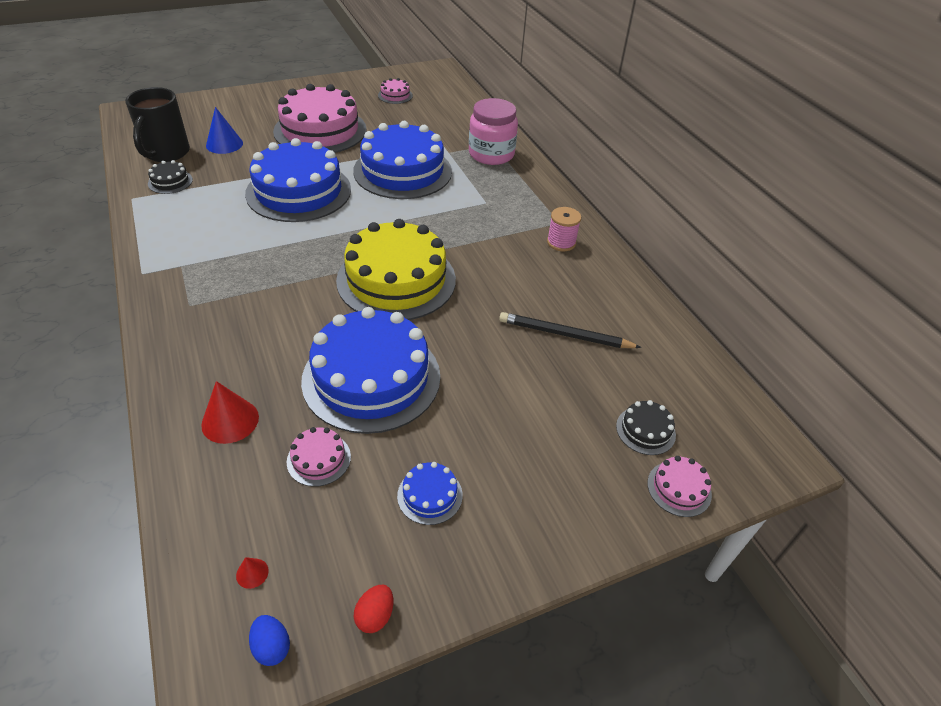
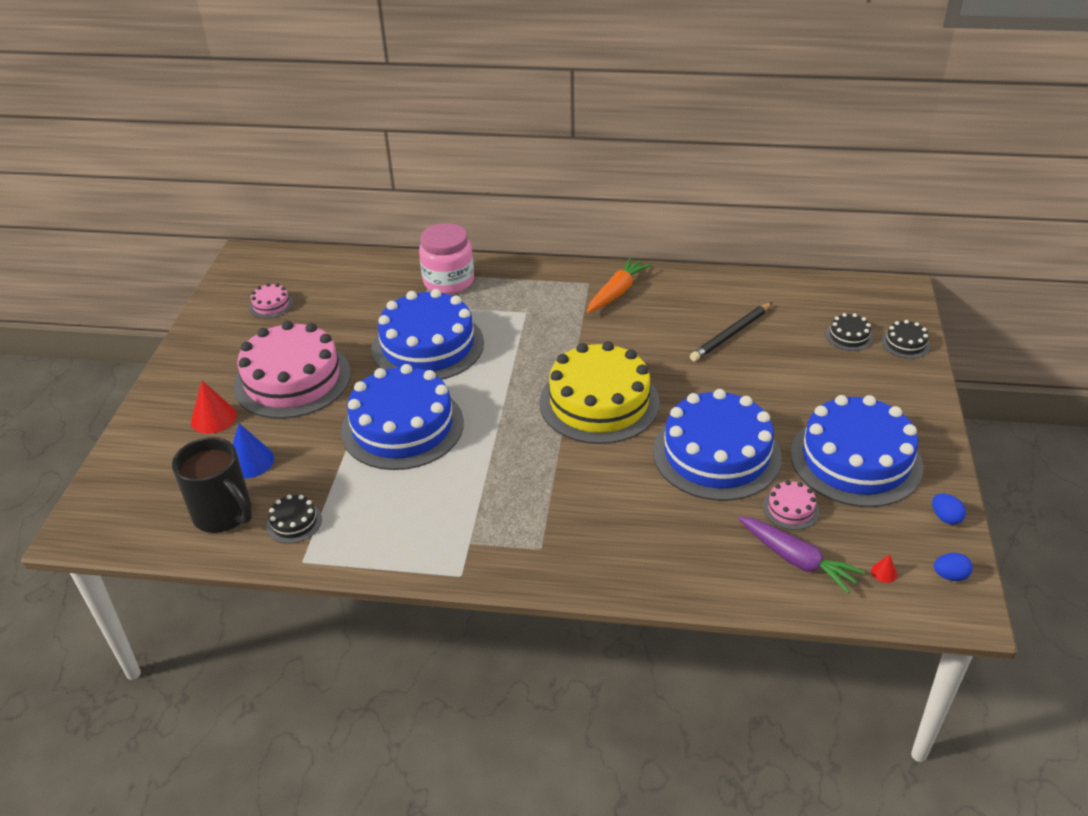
camera: 55 degrees left, 5 degrees down
(230, 421) = (719, 552): red cone -> red cone (213, 418)
(242, 486) = (797, 560): none -> purple carrot
(375, 616) = (945, 518): red egg -> blue egg
(430, 495) = (856, 460): blue cake -> blue cake, size x2.43
(561, 242) = (617, 292): pink spool -> orange carrot
(679, 488) = (905, 343): pink cake -> black cake

